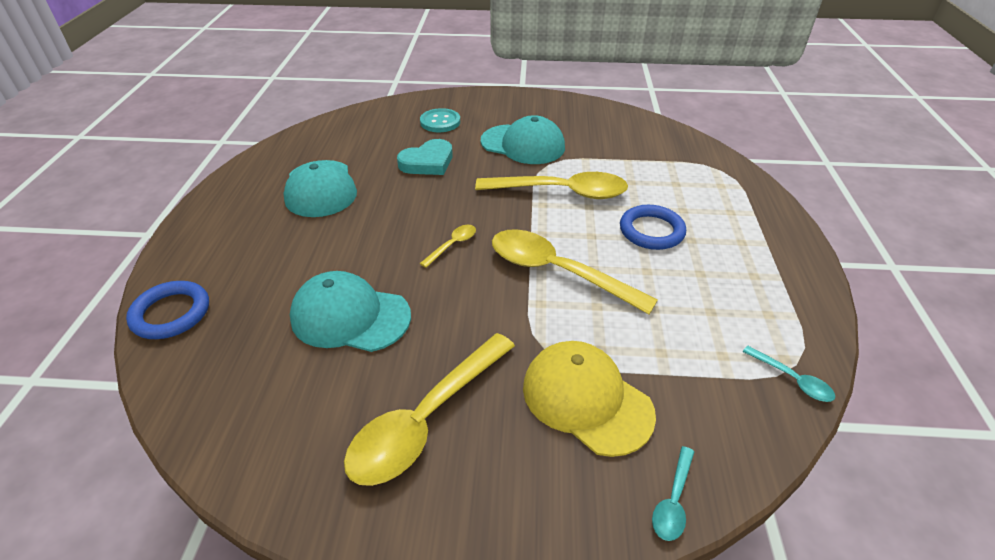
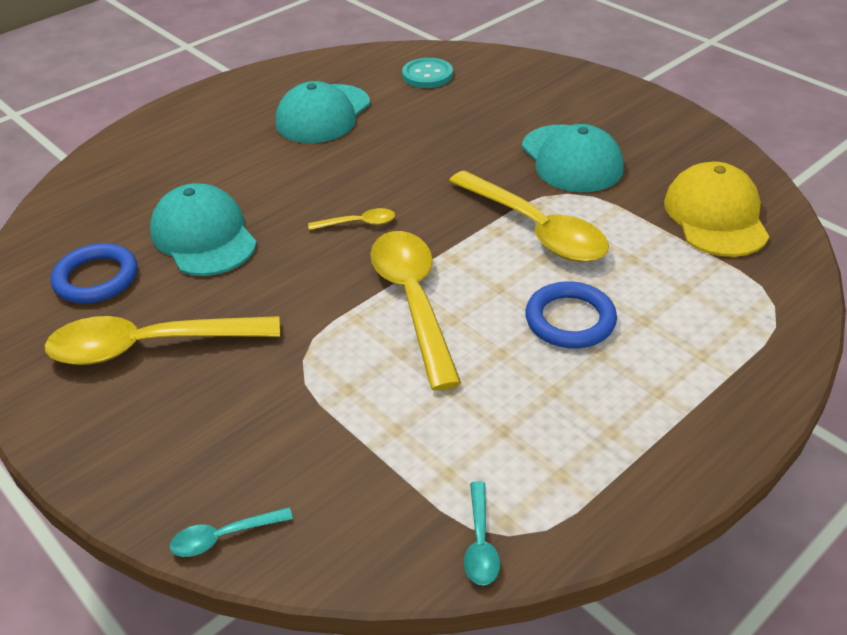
camera: 45 degrees right, 0 degrees up
(171, 313) = (103, 164): blue ring -> blue ring (96, 278)
(428, 162) = (448, 133): turquoise heart -> none
(440, 122) = (519, 96): turquoise button -> turquoise button (427, 75)
(586, 399) = (275, 417): yellow cap -> yellow cap (715, 216)

